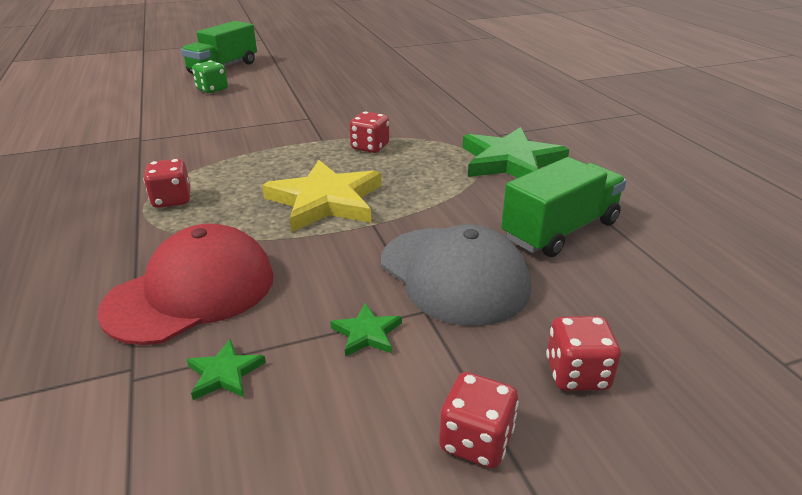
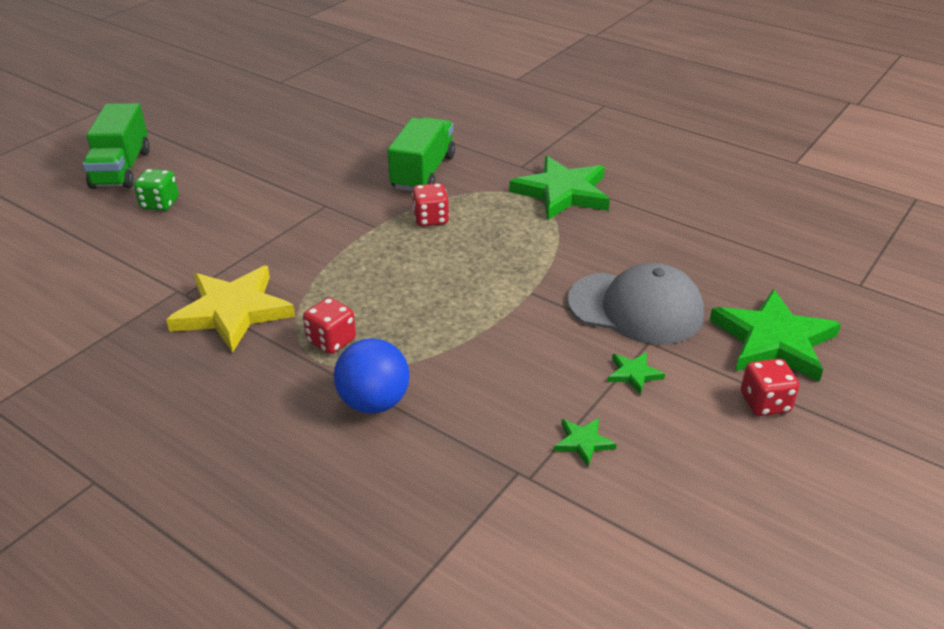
camera: 35 degrees left, 5 degrees up
(126, 254) = (374, 403): none -> blue ball
(191, 292) = (476, 404): red cap -> none
(326, 201) = (467, 287): yellow star -> yellow star (233, 311)
(560, 230) = (663, 243): green truck -> green truck (423, 172)
(577, 374) = (773, 340): red dice -> green star

